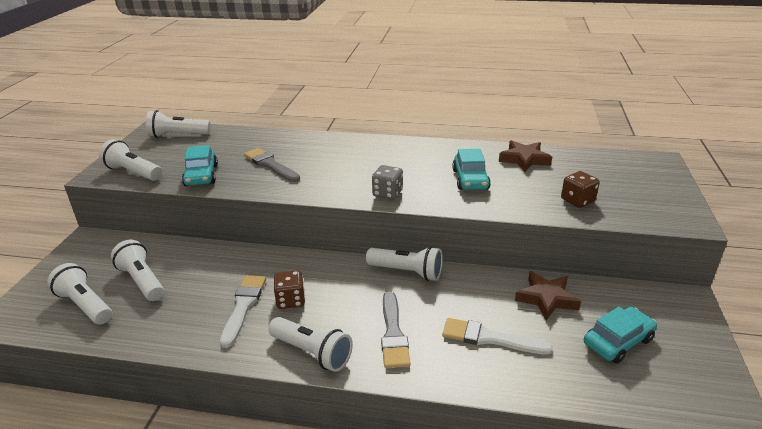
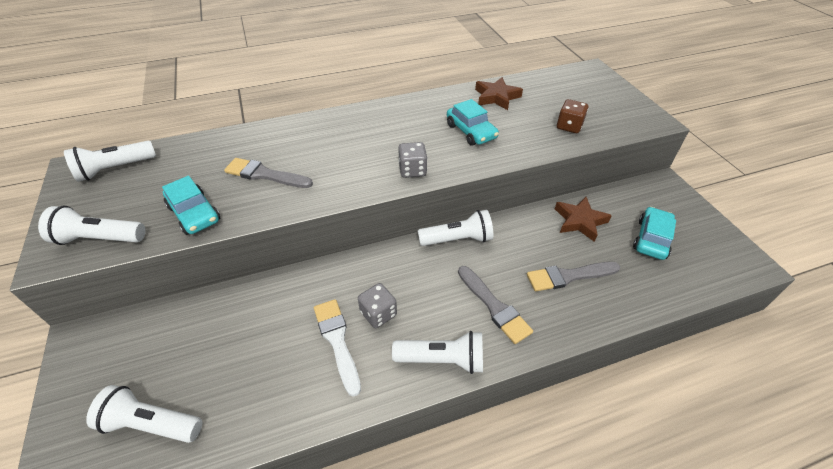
camera: 30 degrees left, 15 degrees up
(142, 281) = (199, 362): white flashlight -> none
(290, 300) = (378, 313): brown dice -> grey dice
(489, 338) = (568, 276): white brush -> grey brush

